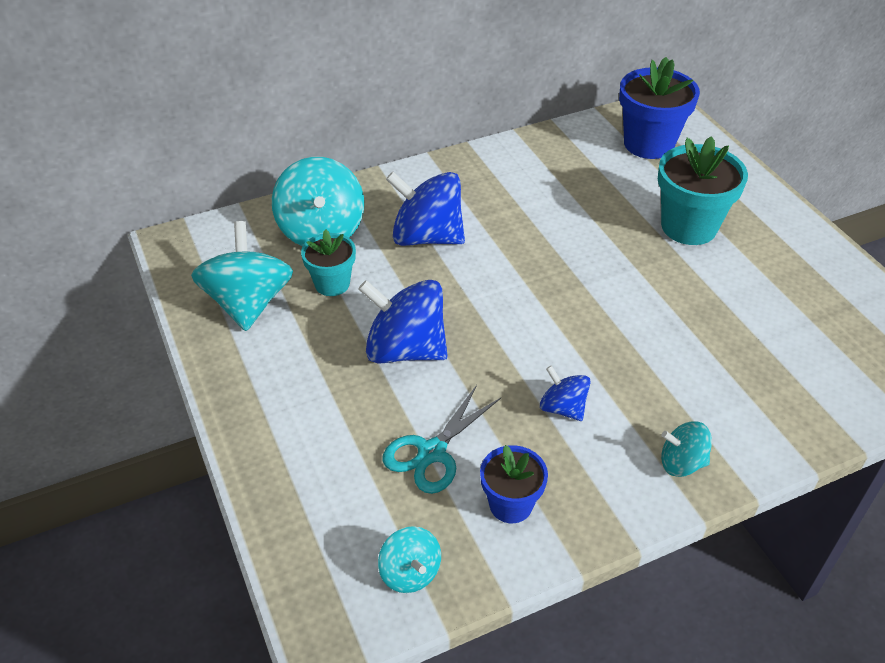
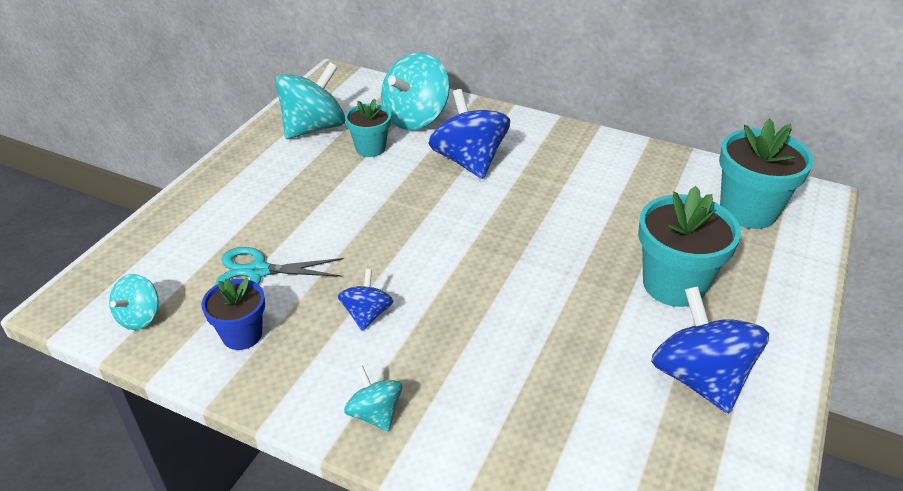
camera: 50 degrees right, 5 degrees down
(405, 349) = (344, 210): blue spinning top -> blue spinning top (699, 378)
(648, 144) = (748, 211): blue flower pot -> turquoise flower pot

